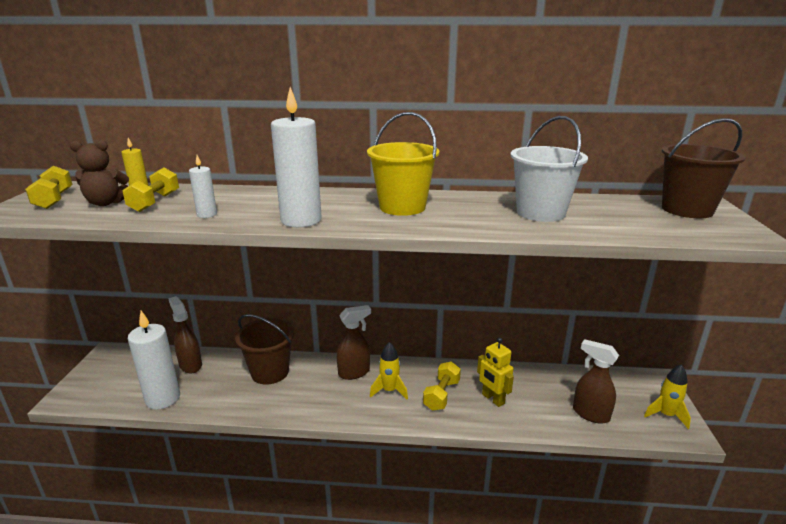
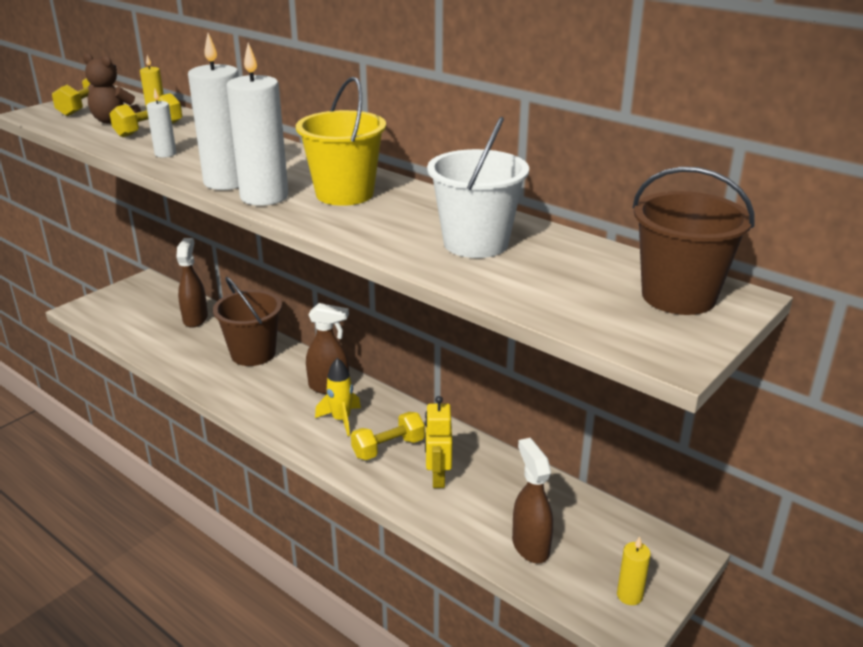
camera: 35 degrees right, 5 degrees up
(163, 398) = (144, 341): white candle -> white candle (264, 197)
(666, 415) = (629, 595): yellow rocket -> yellow candle

